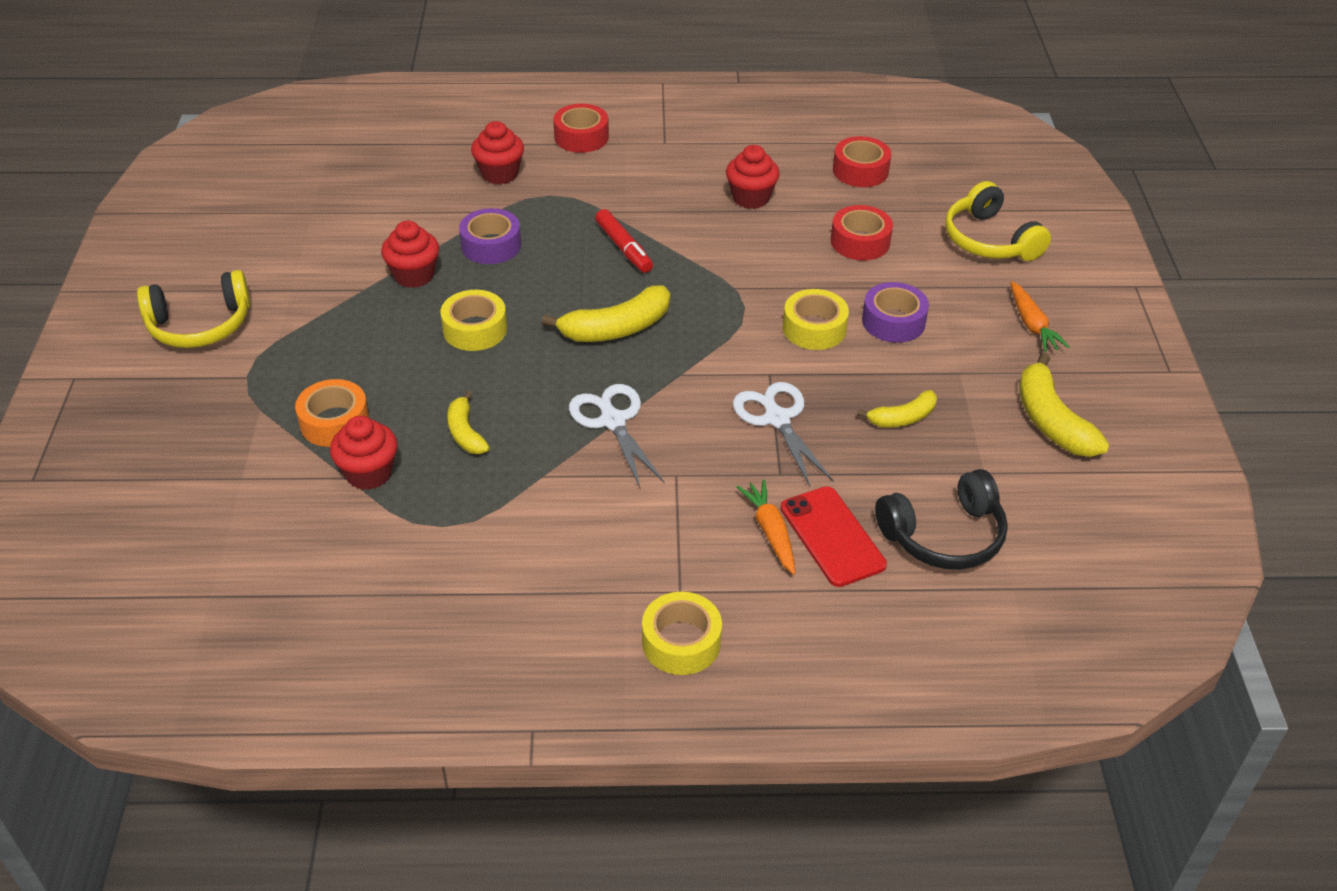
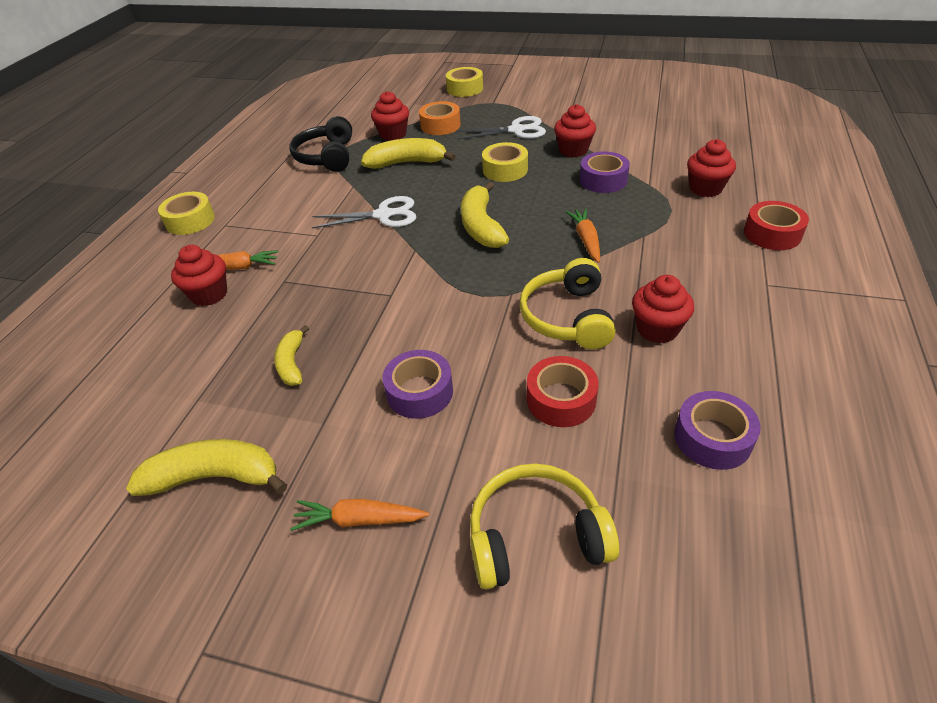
camera: 110 degrees right, 0 degrees up
(200, 325) = (544, 89): yellow headphones -> yellow headphones (567, 317)
(465, 433) = (406, 163): yellow banana -> yellow banana, size x1.66
(624, 248) = (586, 240): red marker -> orange carrot
(777, 419) = (338, 289): white scissors -> white scissors (516, 130)
(814, 328) = (434, 333): yellow tape -> yellow tape (465, 89)
(832, 536) = (209, 294): red phone -> red cupcake
(860, 171) = (712, 438): red tape -> purple tape
(944, 536) = (159, 353): black headphones -> black headphones (326, 157)

